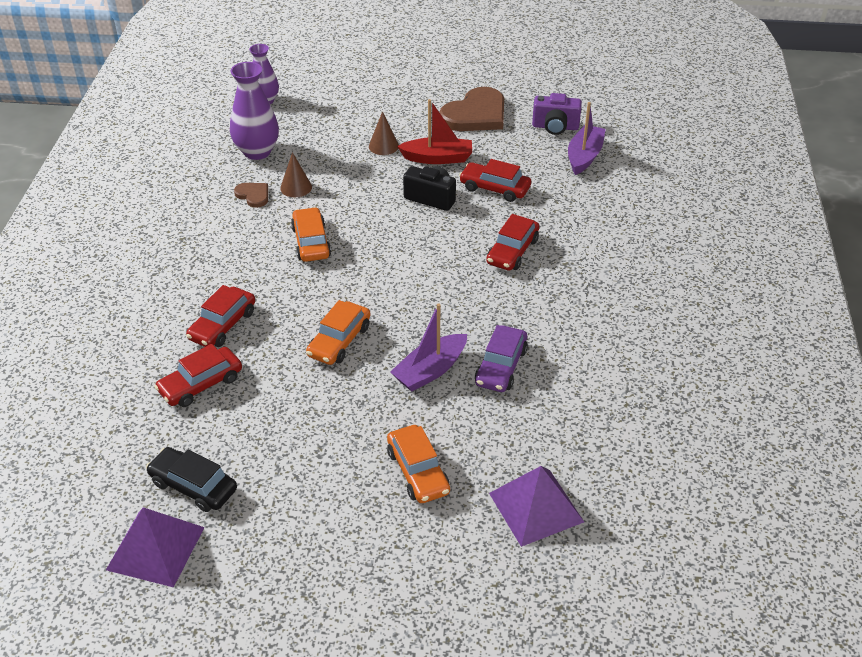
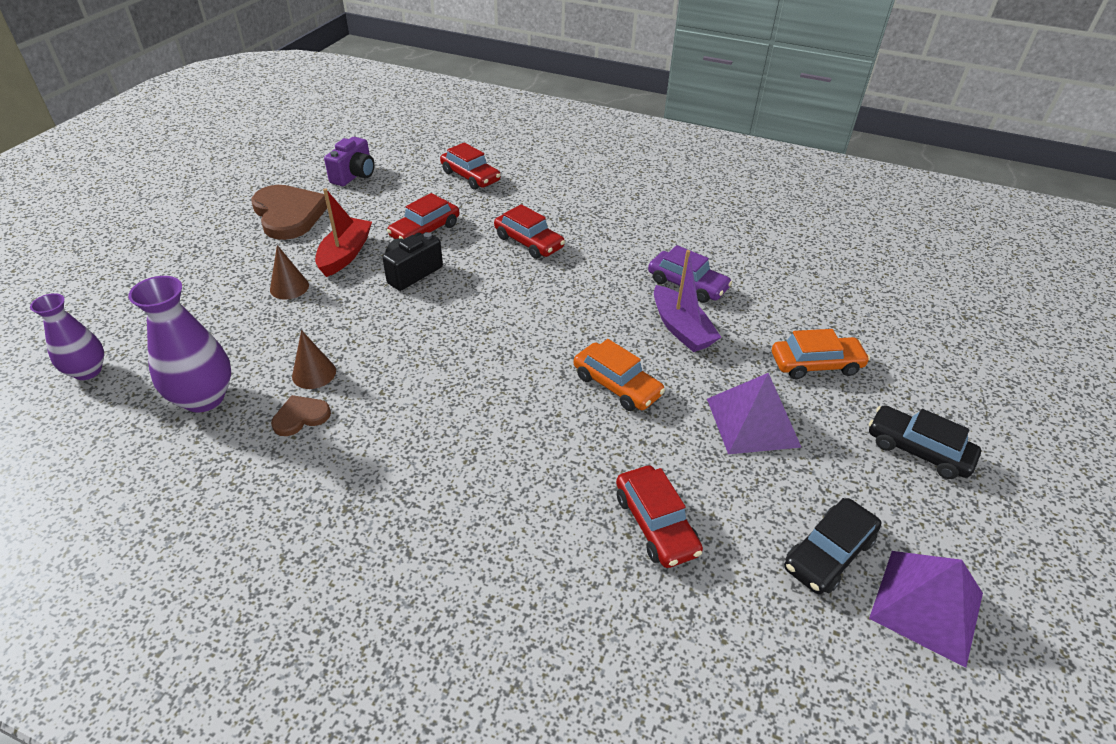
camera: 75 degrees left, 0 degrees up
(222, 325) = (552, 486): red car -> red car (470, 176)
(311, 242) = (433, 378): orange car -> none
(324, 550) = (917, 450): none -> black car
(536, 507) = (860, 304): purple pyramid -> purple pyramid (753, 422)
(584, 156) = (413, 172): purple boat -> none

